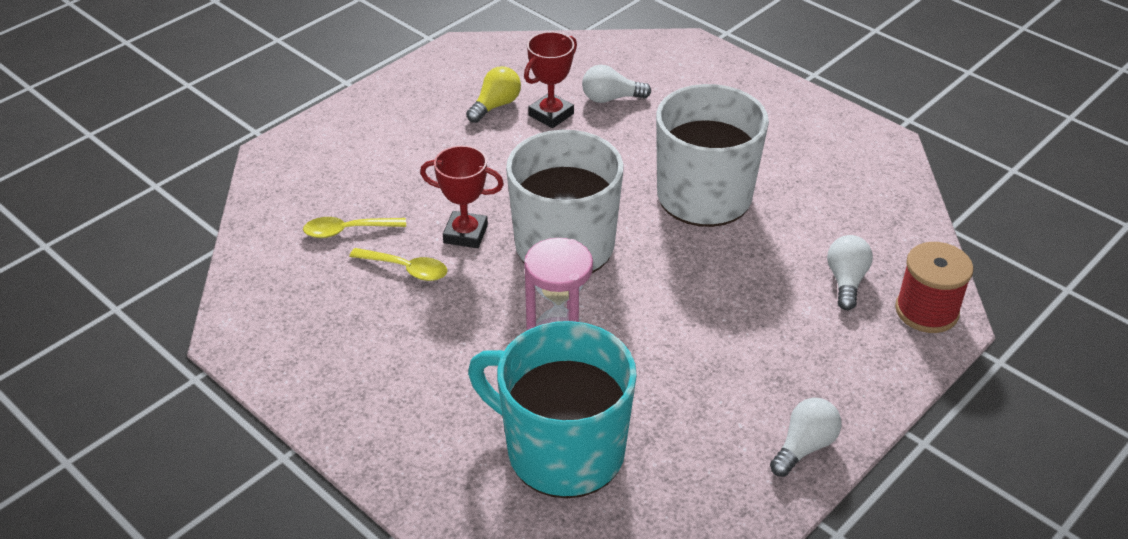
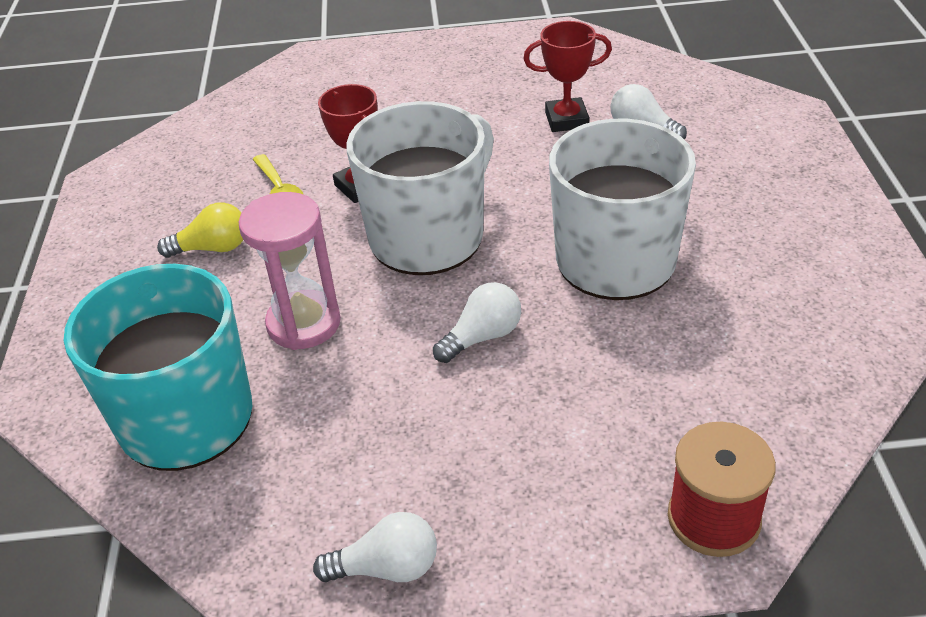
camera: 45 degrees right, 0 degrees up
(348, 230) = (281, 139): yellow spoon -> none
(496, 105) = (528, 92): yellow light bulb -> yellow light bulb (213, 248)
(846, 281) = (658, 428): white light bulb -> white light bulb (482, 336)

